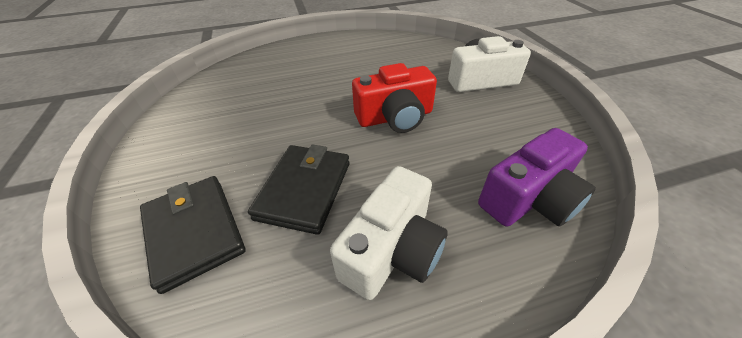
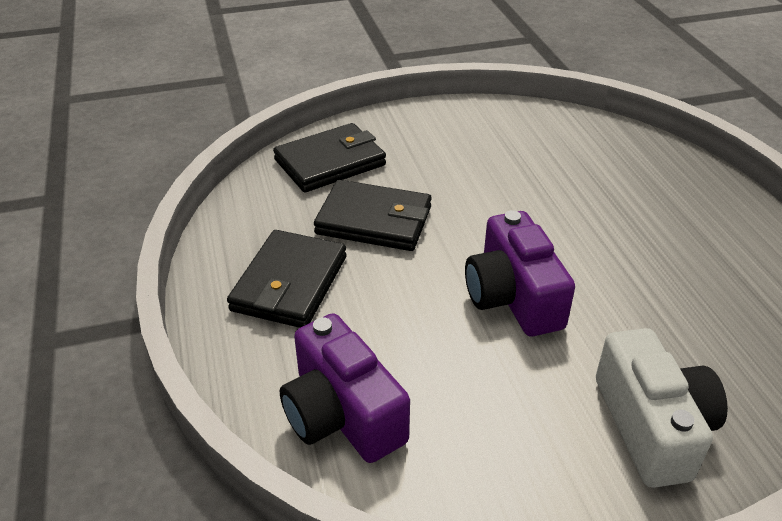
camera: 90 degrees right, 5 degrees down
(393, 250) = (289, 283): white camera -> black wallet
(395, 117) = (513, 297): red camera -> purple camera

